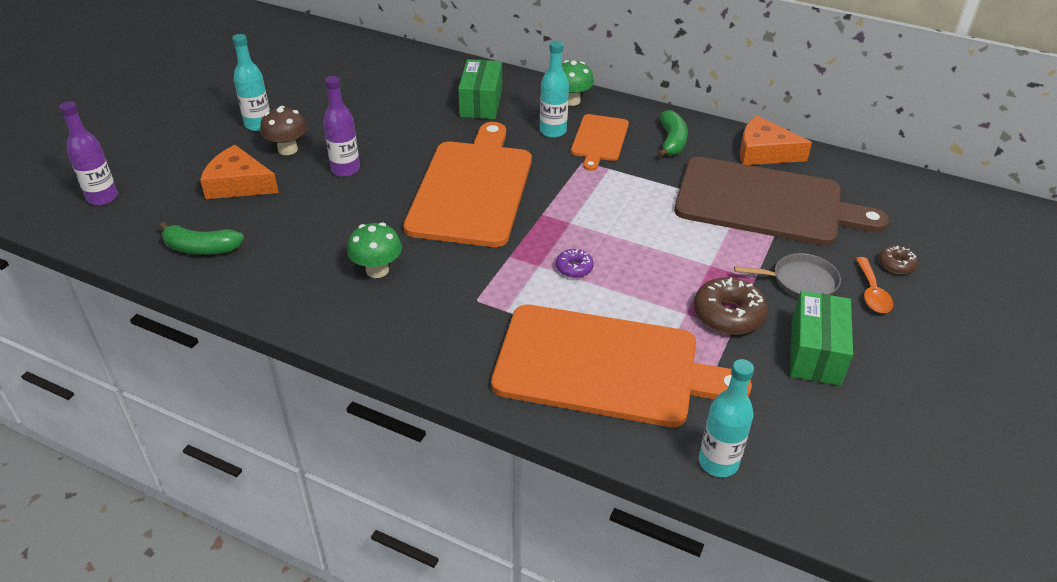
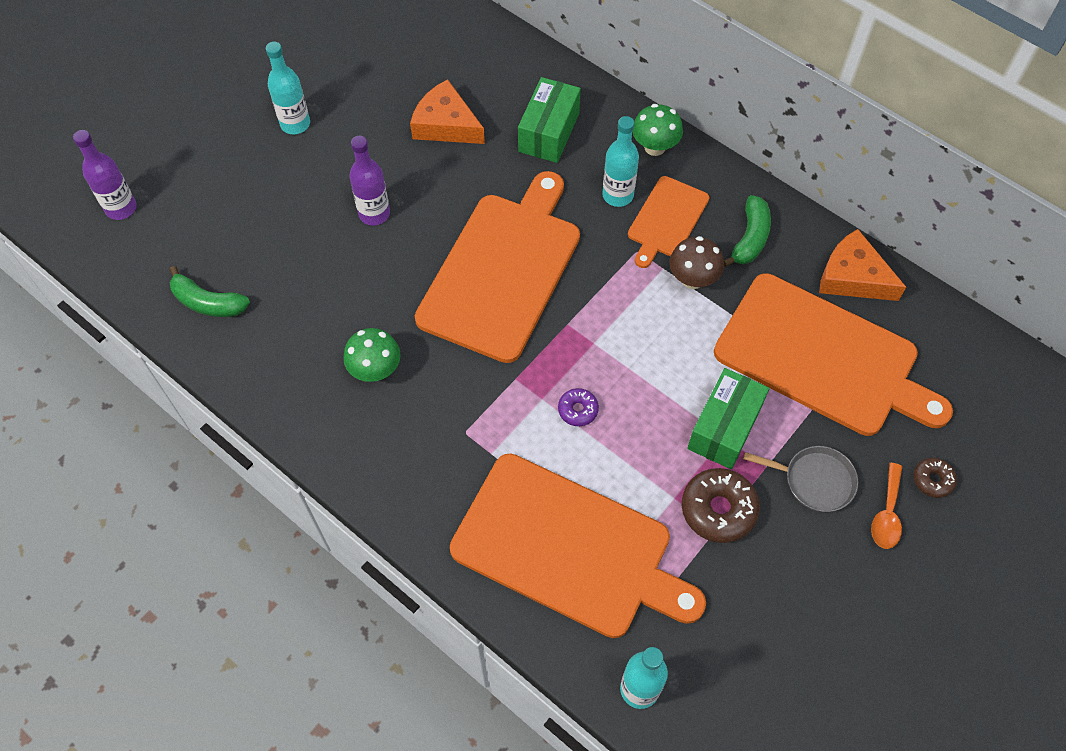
camera: 15 degrees right, 20 degrees up
(238, 184) = (259, 215): orange cheese -> orange cheese (446, 124)
(288, 149) = (319, 170): brown mushroom -> brown mushroom (692, 279)
(765, 202) = (822, 357): brown cutting board -> orange cutting board
(815, 353) = (790, 580): green box -> green box (724, 427)

